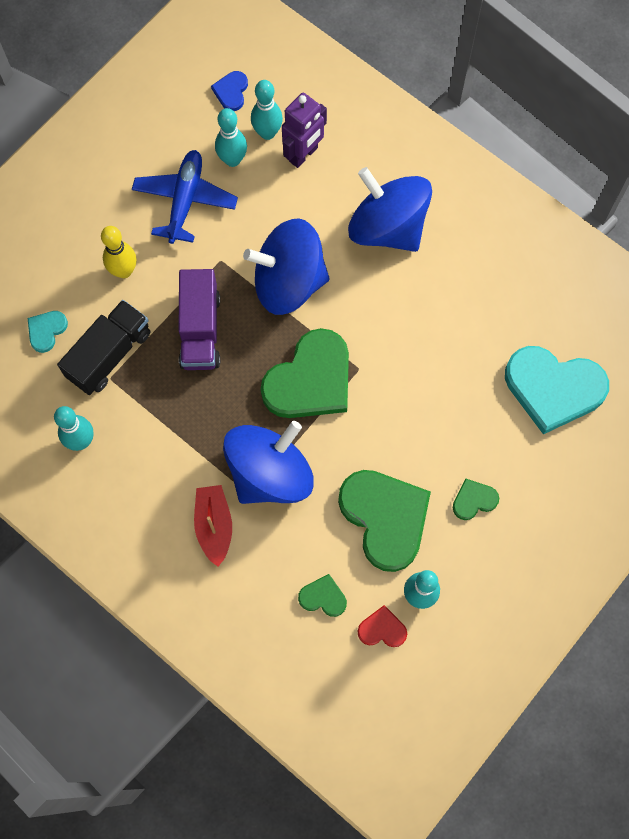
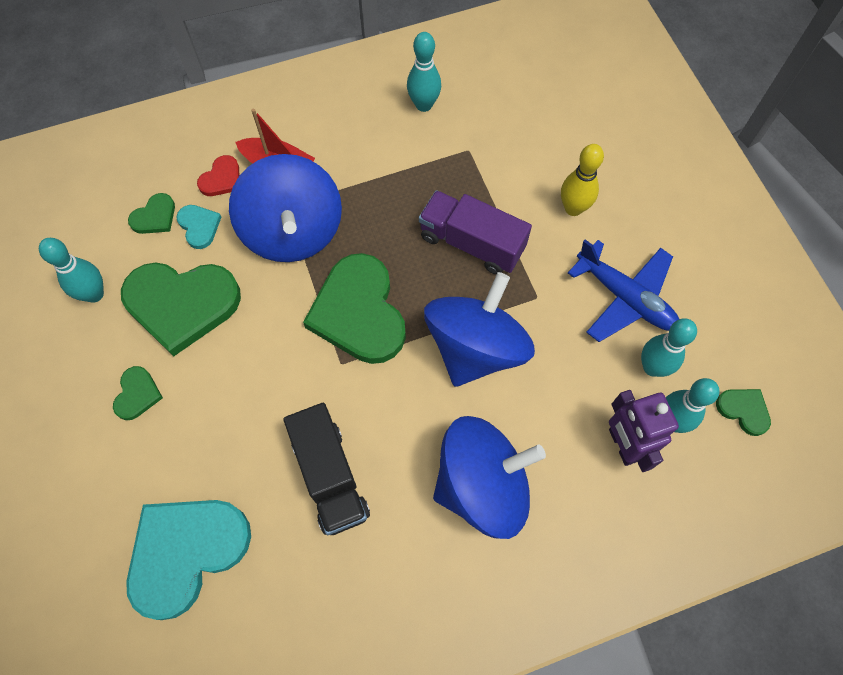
camera: 120 degrees right, 5 degrees down
(46, 331) = (546, 123): turquoise heart -> turquoise heart (199, 226)
(109, 355) = (492, 159): black truck -> black truck (330, 476)
(231, 92) = (743, 410): blue heart -> green heart
(382, 629) = (91, 248): red heart -> red heart (221, 179)

